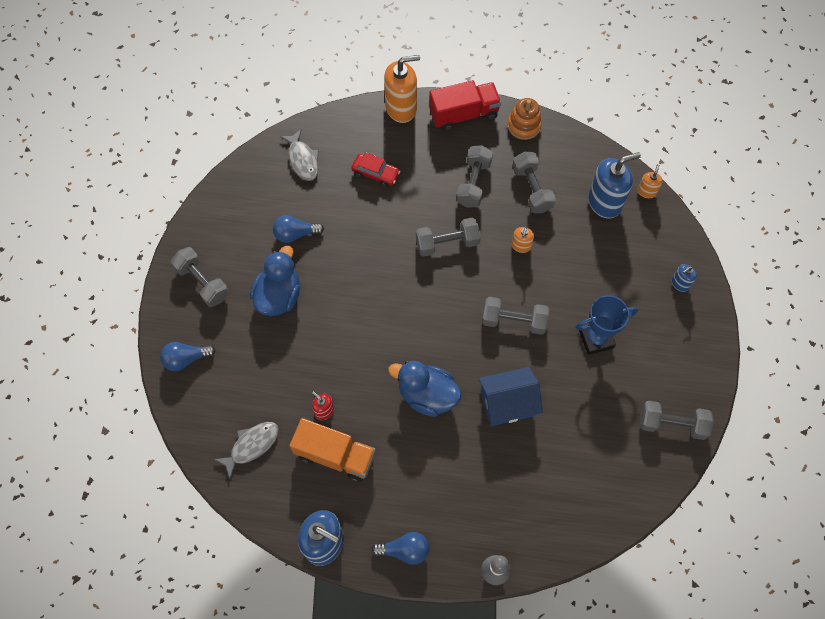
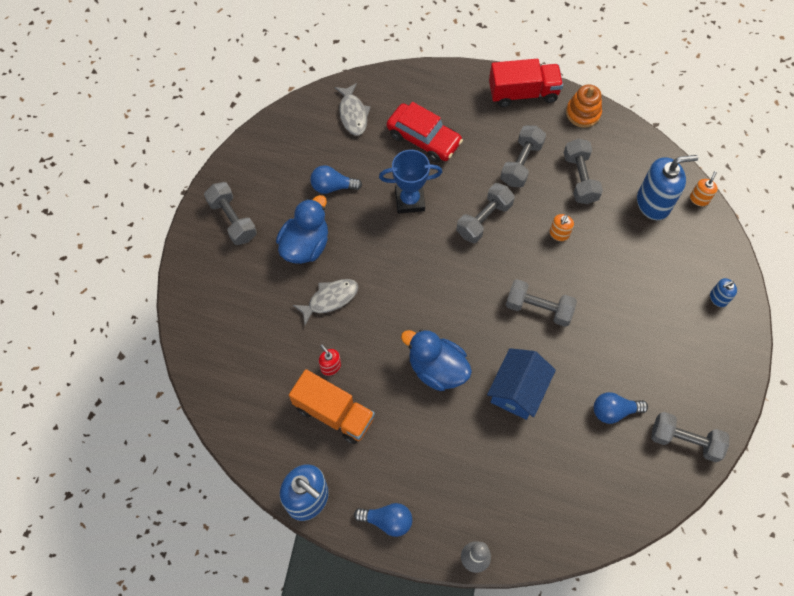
camera: 10 degrees right, 0 degrees up
(186, 359) = (203, 292): blue light bulb -> blue light bulb (614, 411)
(252, 446) = (252, 389): grey fish -> grey fish (330, 299)
(376, 173) = (423, 138): red car -> red car, size x1.56
(401, 108) = (461, 77): orange soap dispenser -> none
(447, 243) = (484, 219): grey dumbbell -> grey dumbbell turned 45 degrees counterclockwise
(507, 403) = (518, 390): blue house -> blue house turned 60 degrees counterclockwise
(596, 339) = (620, 340): blue trophy -> blue trophy (409, 200)

